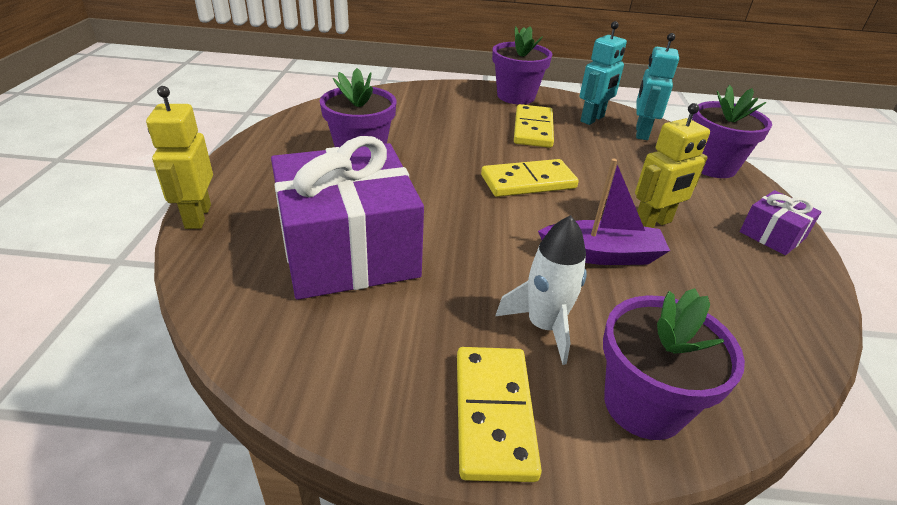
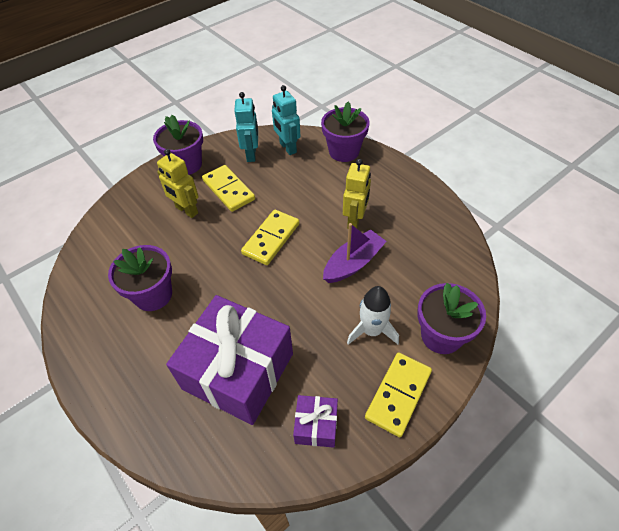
camera: 40 degrees left, 15 degrees up
(197, 216) = (121, 430): yellow robot -> yellow robot (186, 210)
(494, 414) = (398, 395): yellow domino -> yellow domino turned 75 degrees clockwise
(772, 235) = (407, 186): purple gift -> purple gift (316, 425)

